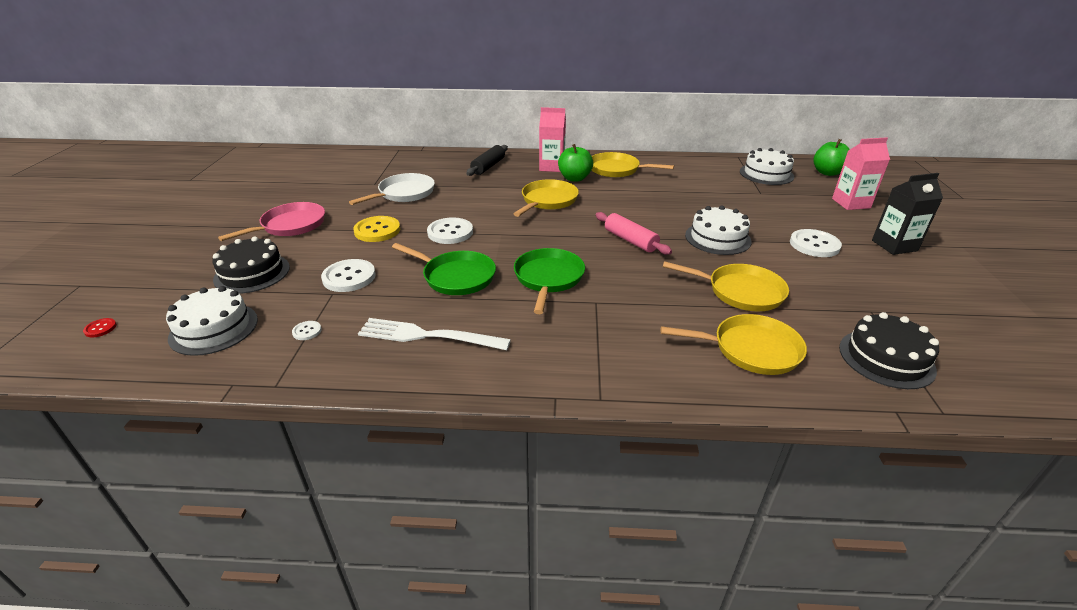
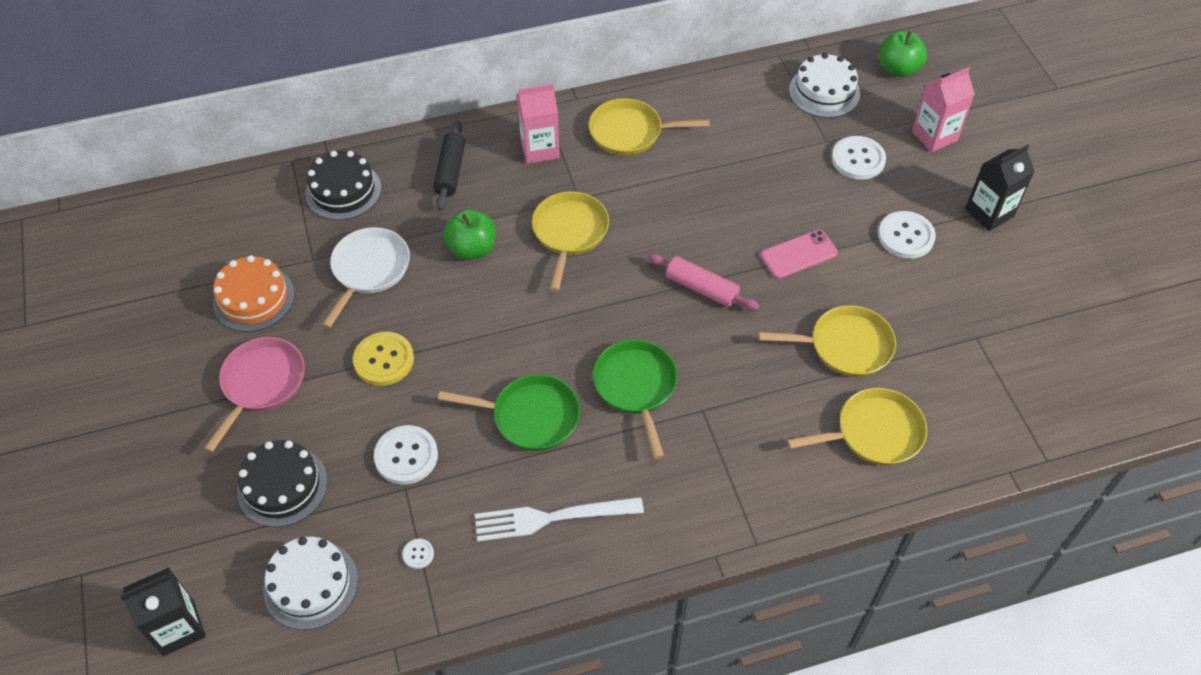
camera: 20 degrees left, 20 degrees up
(100, 328) = (178, 628): red button -> black carton
(324, 192) = (254, 298): none -> orange cake
(450, 232) = (479, 336): white button -> white button (858, 159)
(574, 178) = (582, 170): green apple -> green apple (472, 248)
(717, 238) = (798, 254): white cake -> pink phone
(886, 358) = (996, 405): black cake -> black cake (343, 191)

